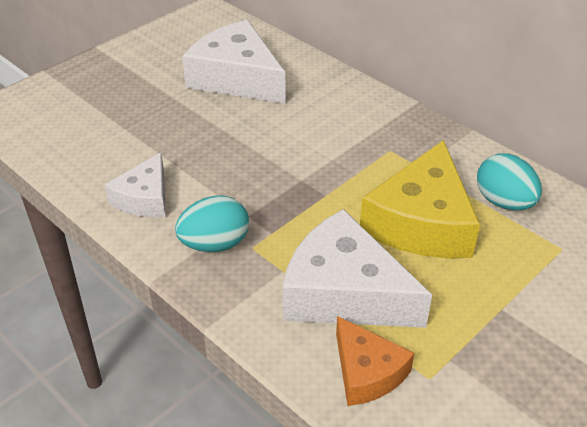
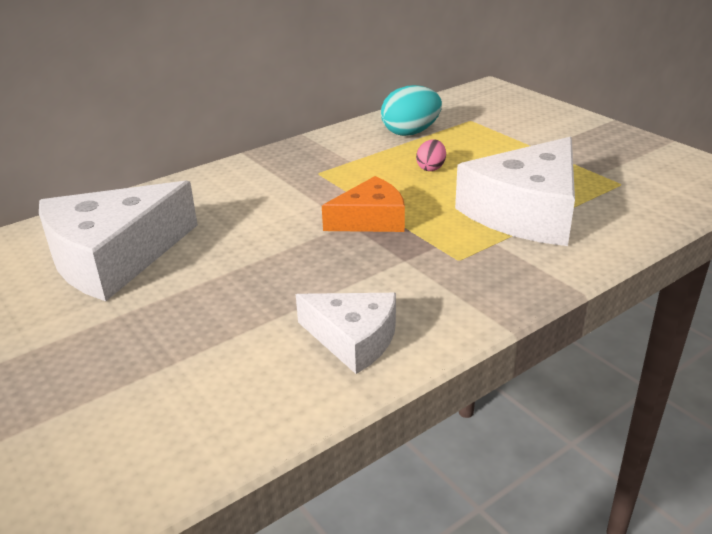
camera: 80 degrees left, 10 degrees down
(215, 244) = (452, 283): turquoise egg -> none
(366, 372) = (623, 209): orange cheese -> orange cheese (370, 220)
(421, 222) = (431, 168): yellow cheese -> pink egg

